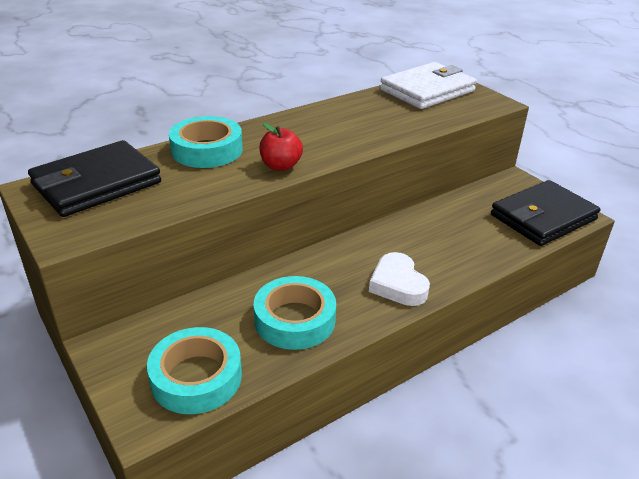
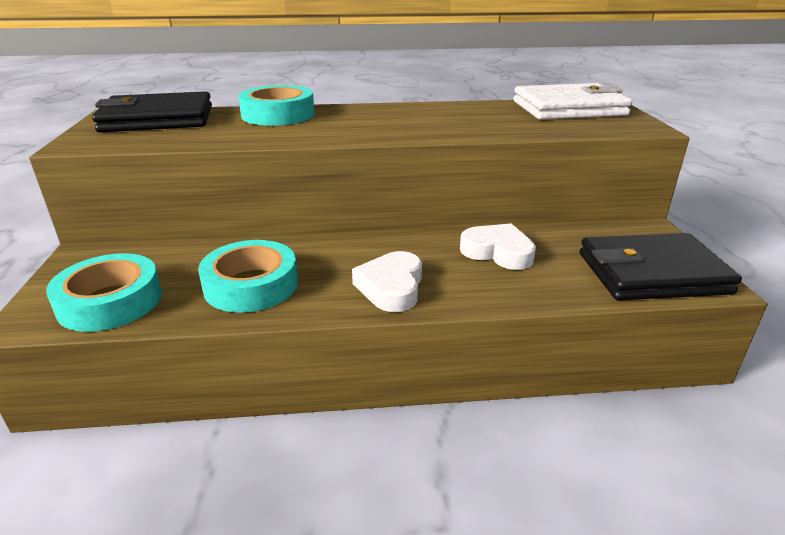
camera: 30 degrees right, 5 degrees down
(281, 166) = (324, 134): red apple -> none
(439, 229) = (498, 252): none -> white heart

